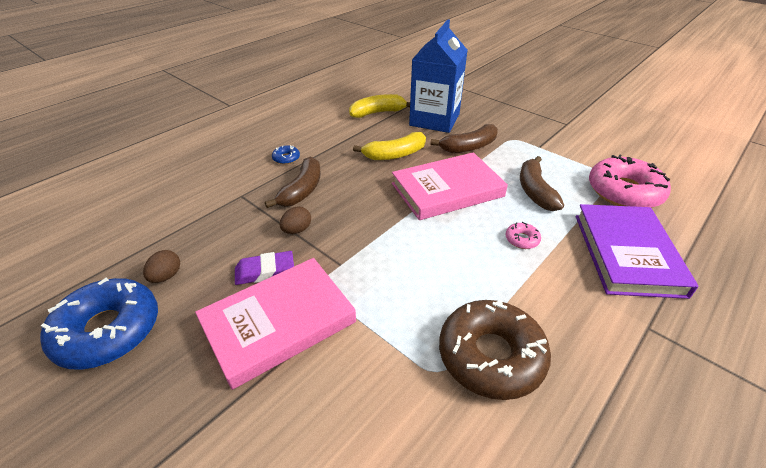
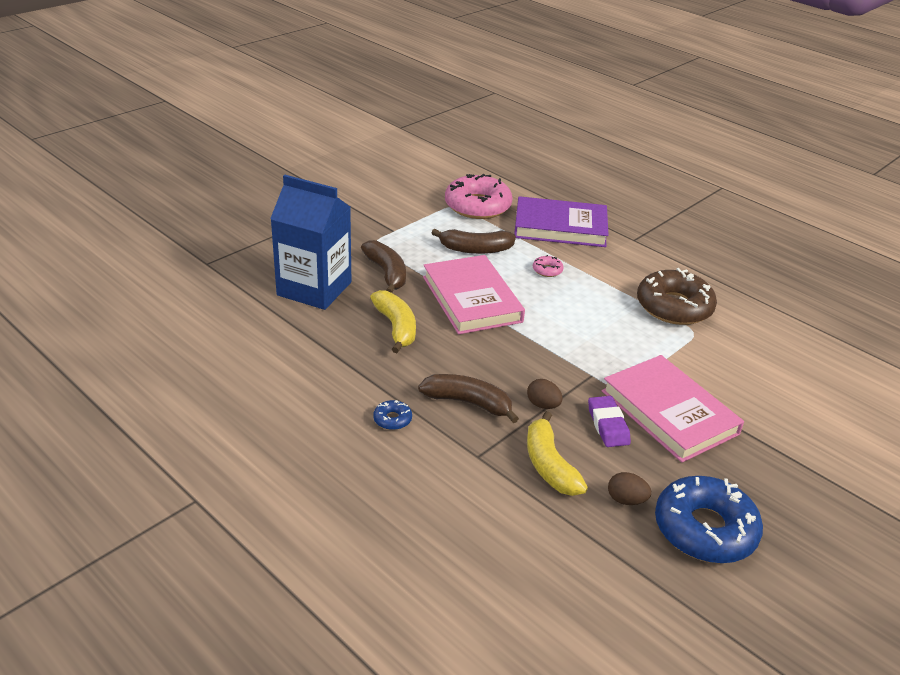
camera: 90 degrees left, 5 degrees down
(378, 113) = (279, 333): yellow banana -> yellow banana (549, 465)

